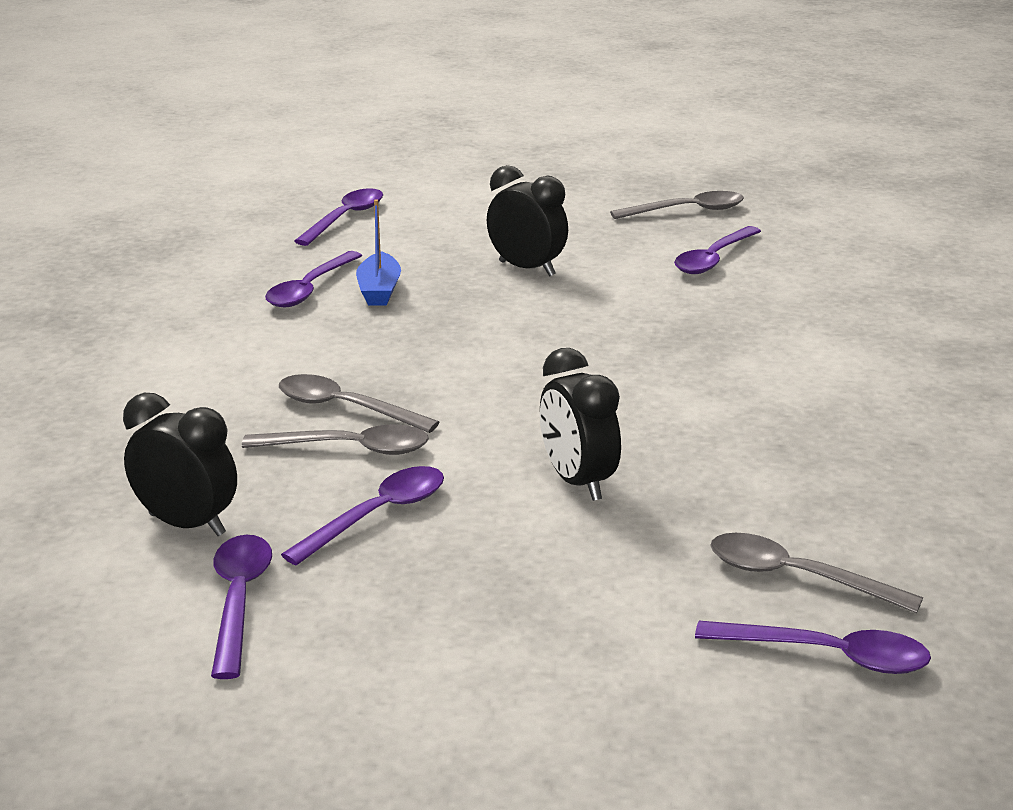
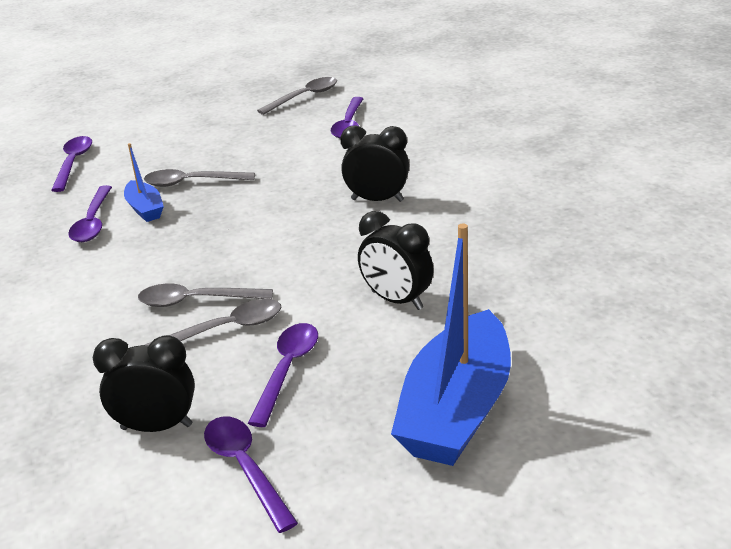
camera: 25 degrees left, 5 degrees up
(527, 268) = (234, 164): black clock -> black clock (377, 200)
(532, 628) = (456, 410): none -> blue boat
(795, 577) = (578, 316): grey spoon -> grey spoon (191, 182)
(828, 656) = (640, 359): purple spoon -> none

